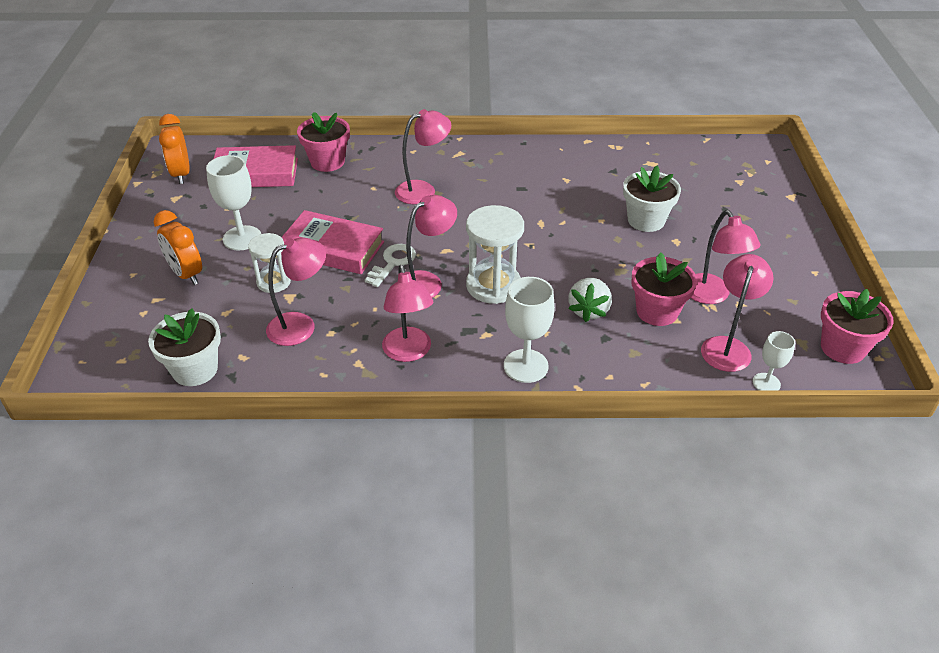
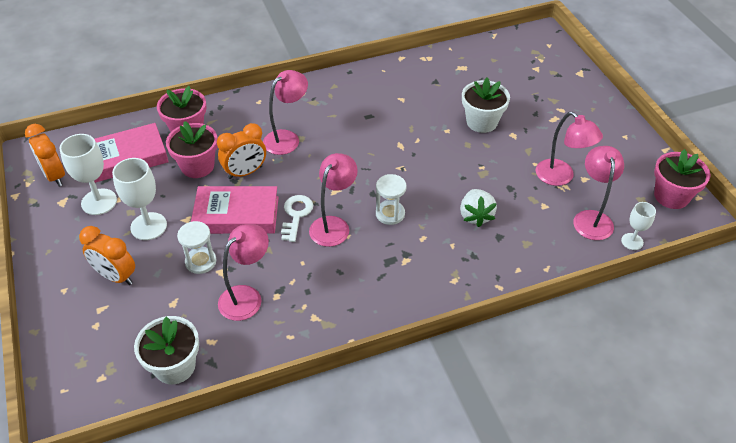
camera: 20 degrees left, 5 degrees up
(363, 212) = (245, 172): none -> orange clock
(409, 352) = (351, 295): pink lamp -> none
(493, 285) = (390, 214): white hourglass -> white hourglass, size x0.62
(526, 366) = (450, 279): white goblet -> white goblet (99, 202)
(657, 311) = (527, 202): pink flower pot -> pink flower pot (197, 166)

